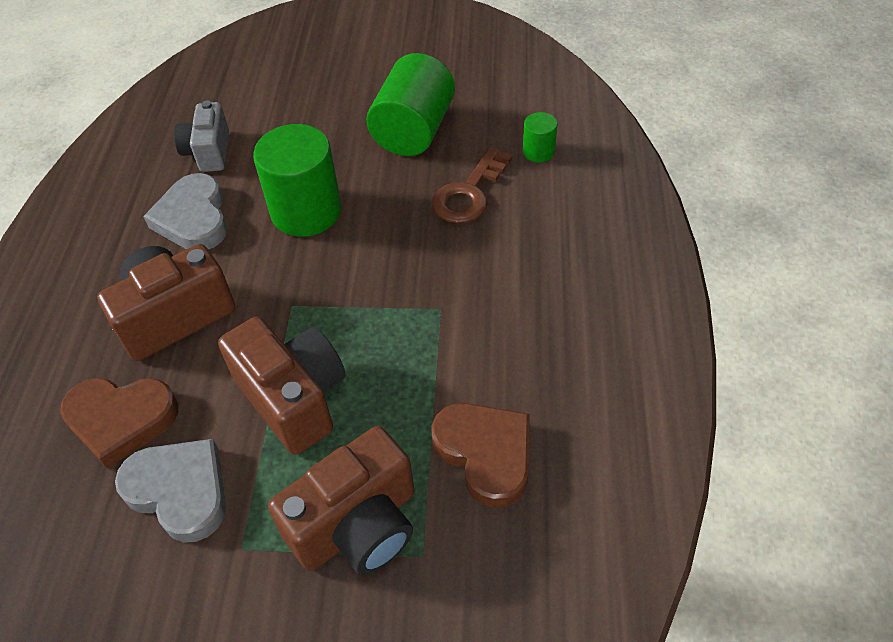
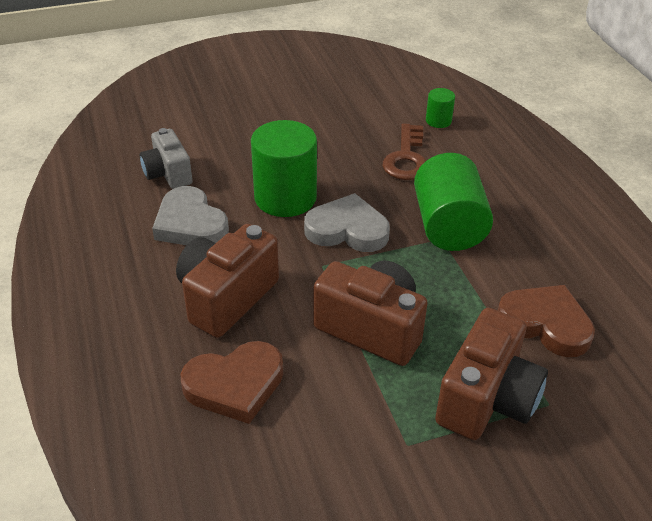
camera: 25 degrees left, 10 degrees down
(180, 491) = (326, 420): grey heart -> grey heart (347, 230)
(413, 131) = (332, 125): green cylinder -> green cylinder (448, 226)

